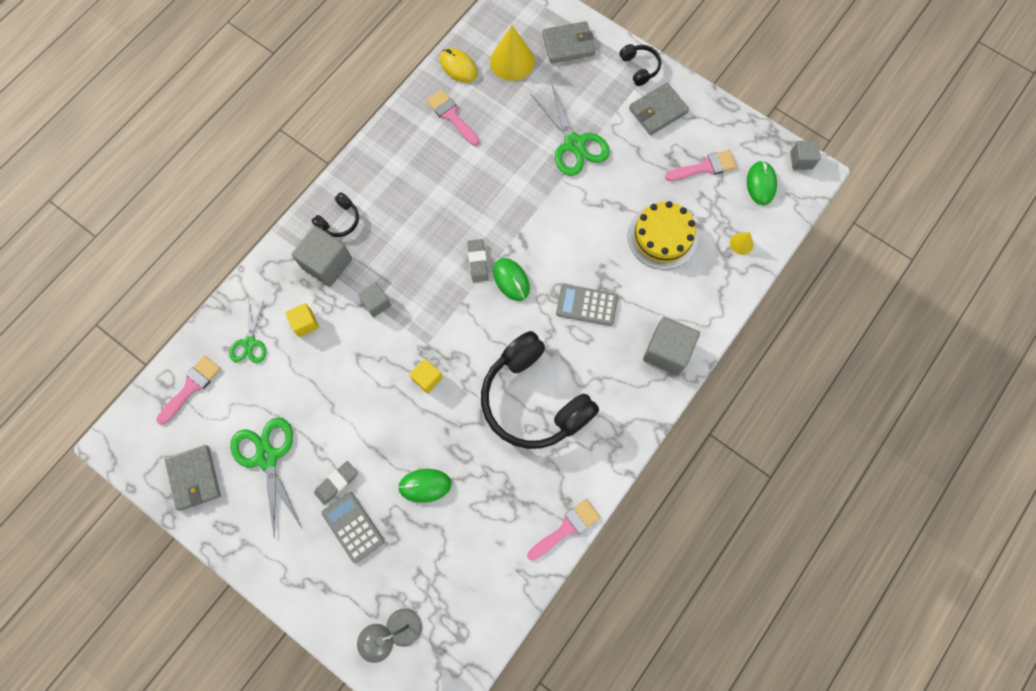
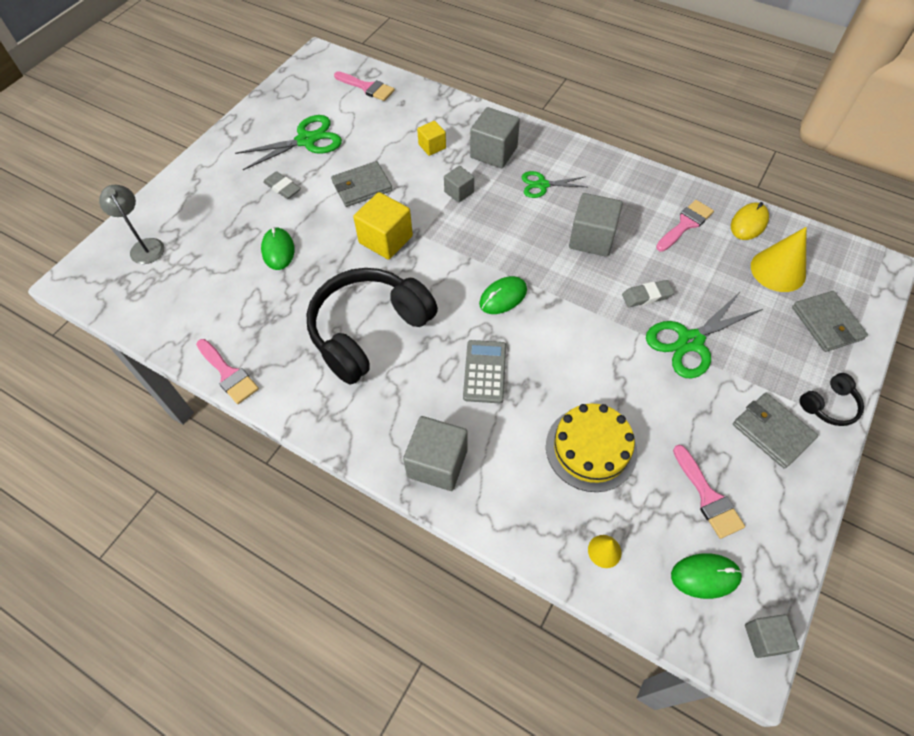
camera: 85 degrees right, 15 degrees down
(194, 478) = (289, 101): grey wallet -> grey wallet (362, 186)
(249, 343) = (409, 114): green scissors -> green scissors (542, 185)
(339, 220) = (540, 155): black headphones -> none
(353, 527) = (242, 204): grey calculator -> none
(427, 378) = (385, 239): yellow cube -> yellow cube, size x1.74
(455, 195) = (592, 238): none -> grey cube
(478, 262) = (518, 266): grey eraser -> grey eraser (646, 296)

